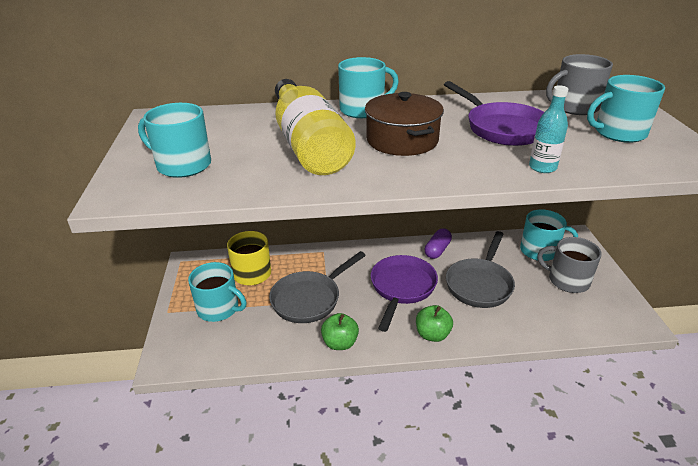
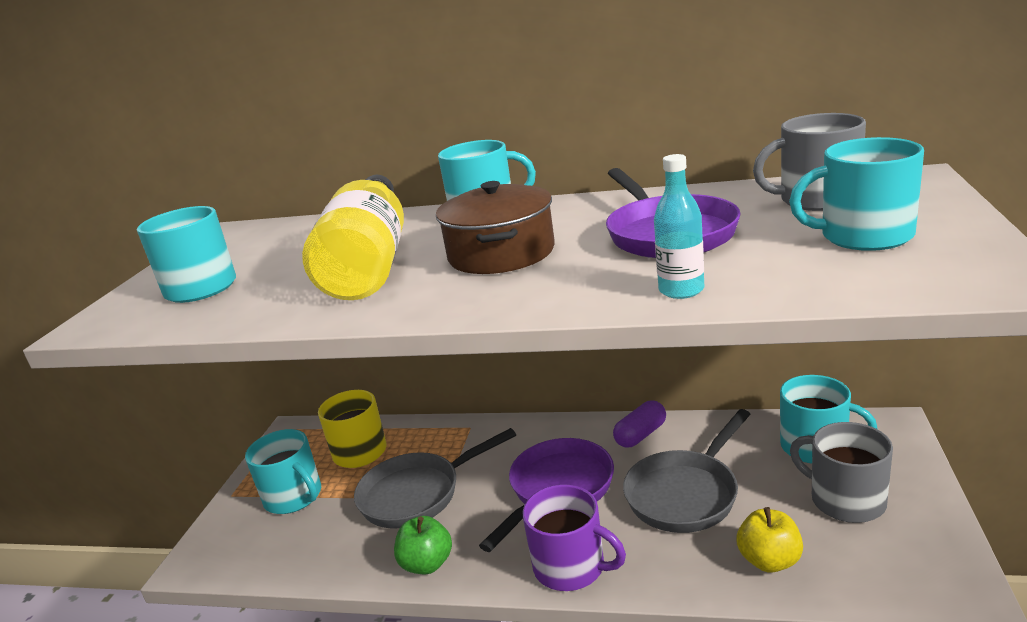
camera: 20 degrees right, 10 degrees down
(432, 334) = (571, 567): green apple -> purple mug
(542, 318) = (769, 560): none -> yellow apple

